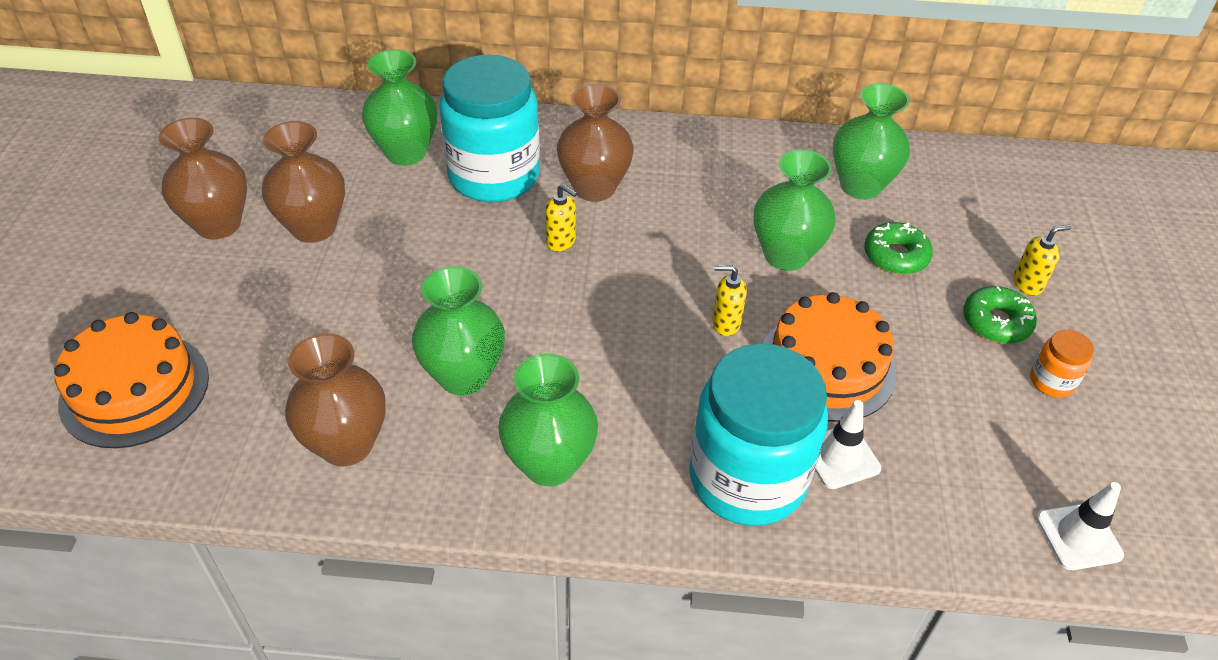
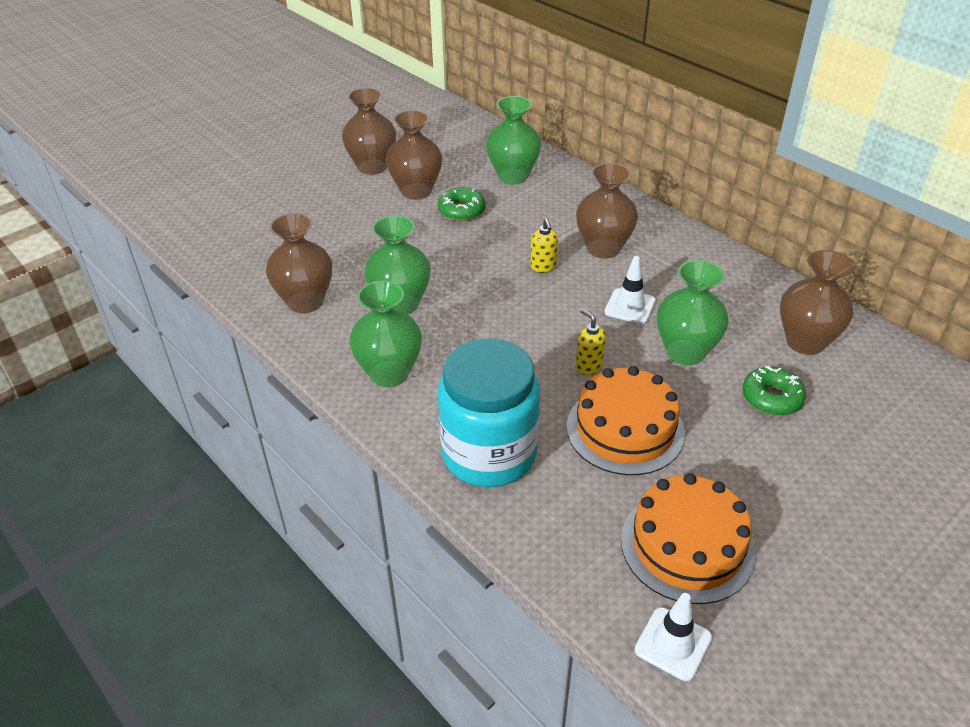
camera: 45 degrees right, 5 degrees down
(135, 389) = (248, 222): orange cake -> orange cake (687, 545)
(494, 176) = (548, 212): turquoise jar -> none
(840, 457) = (564, 482): white traffic cone -> white traffic cone (630, 306)
(860, 186) = (805, 342): green vase -> brown vase
(996, 322) = (798, 483): green donut -> green donut (461, 211)
(1027, 284) = (863, 477): yellow soap dispenser -> none
(1051, 381) = (792, 545): orange jar -> none

